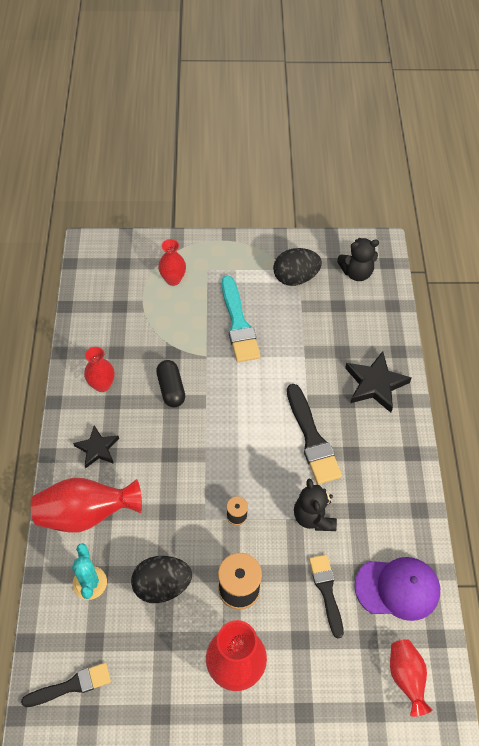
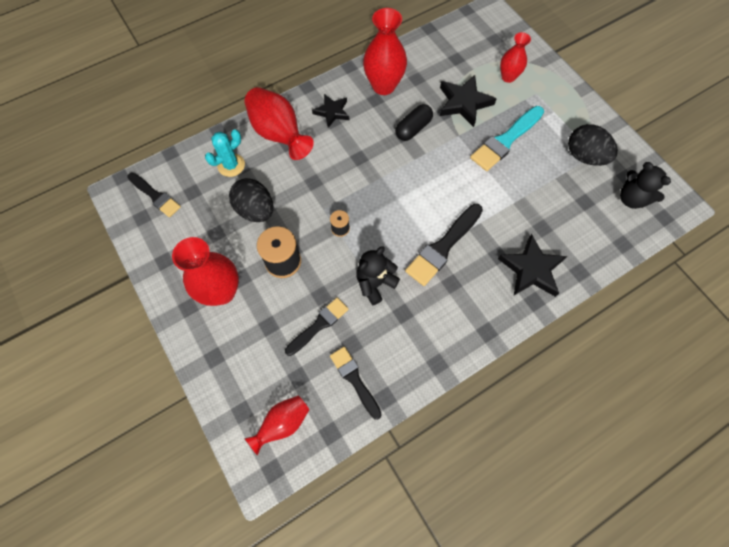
camera: 60 degrees right, 10 degrees up
(102, 385) = (383, 86): red vase -> red vase, size x1.65
(174, 331) = (464, 103): none -> black star
(397, 588) = (354, 380): purple cap -> black brush

